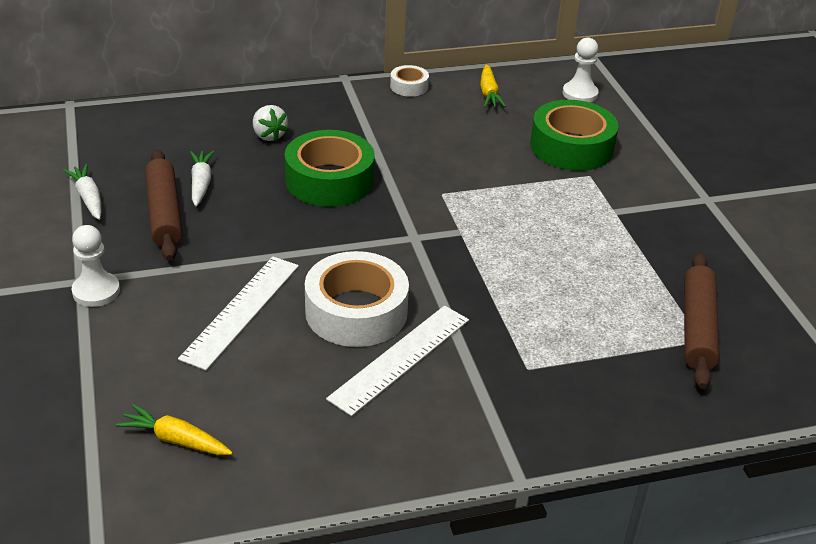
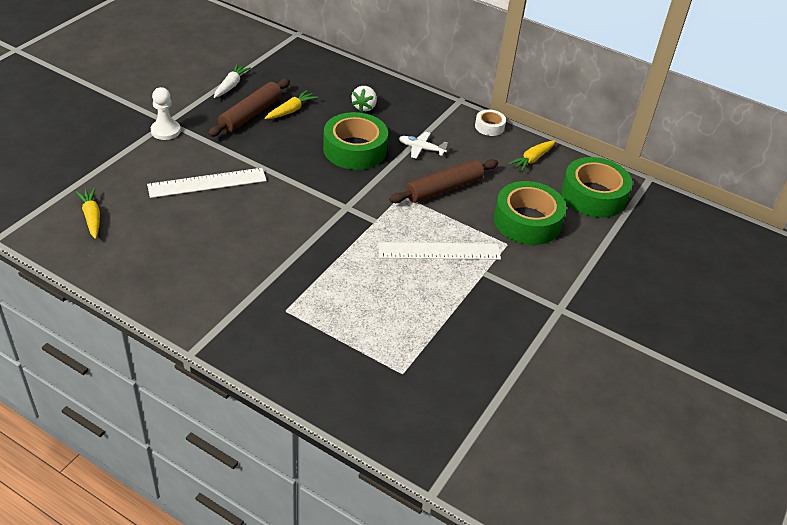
camera: 45 degrees right, 5 degrees up
(201, 183) = (290, 110): white carrot -> yellow carrot
(356, 311) = (255, 221): white tape -> none
(386, 141) = (421, 149): none -> white plane
(400, 358) = (236, 257): white ruler -> white ruler (439, 251)
(580, 94) = (593, 195): white pawn -> green tape
(697, 328) = (413, 365): brown rolling pin -> brown rolling pin (444, 188)

